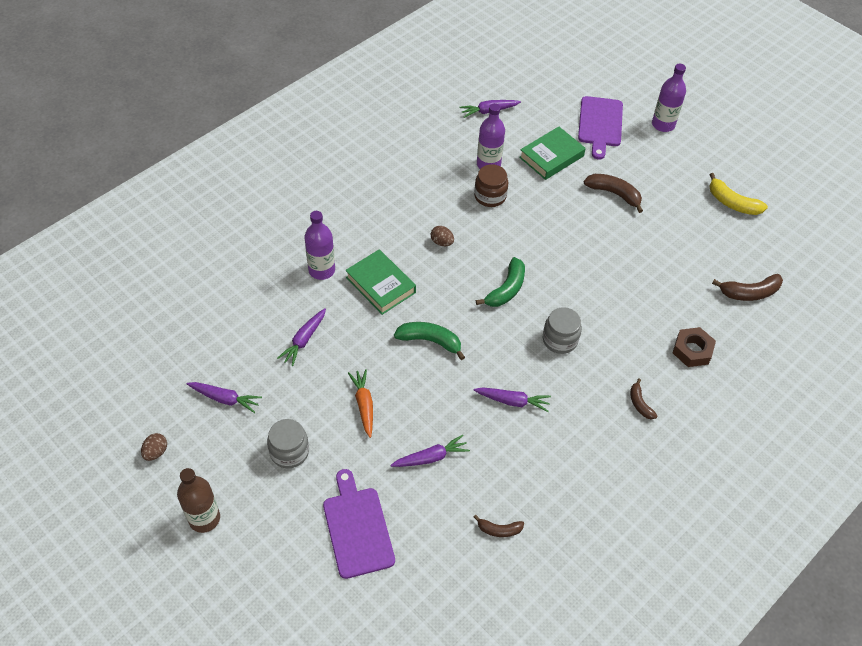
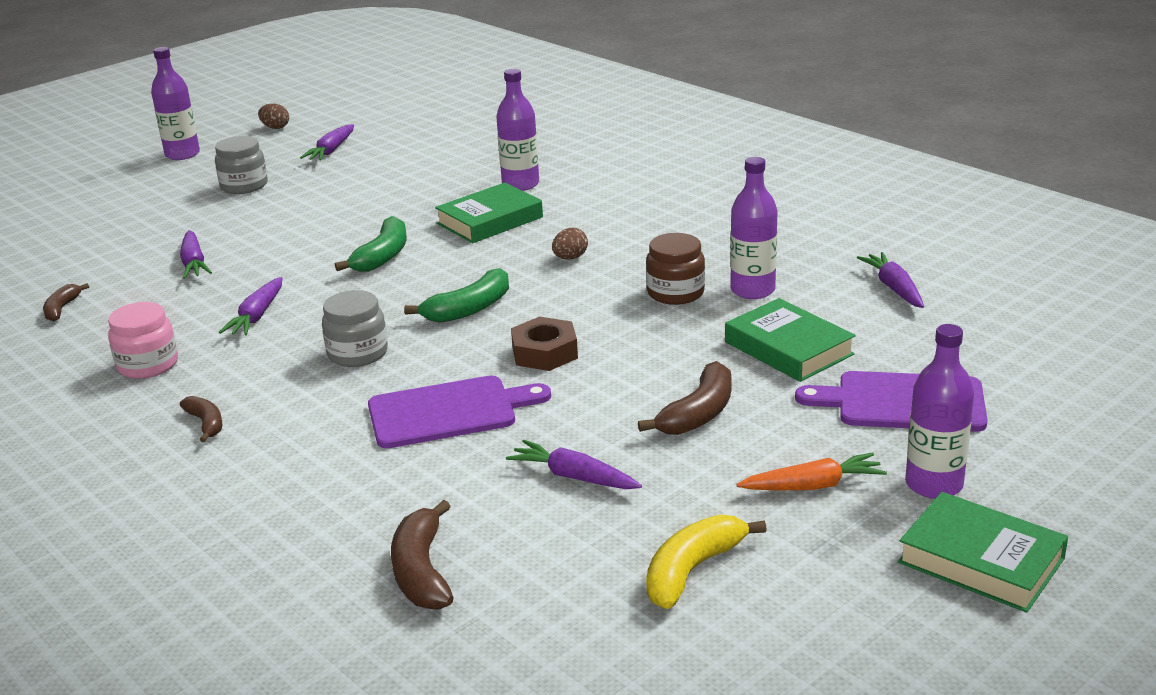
camera: 95 degrees right, 25 degrees down
(204, 518) = (182, 154): brown bottle -> purple bottle
(304, 340) = (405, 182): purple carrot -> purple carrot (574, 477)
(357, 528) = (122, 226): purple cutting board -> purple cutting board (449, 412)
(364, 405) = (292, 220): orange carrot -> orange carrot (813, 486)
(506, 289) = (469, 309): green banana -> green banana turned 75 degrees counterclockwise
(576, 451) = (148, 365): none -> pink jar
(640, 403) = (206, 423): brown banana -> brown banana turned 75 degrees clockwise
(692, 350) = (296, 485): brown nut -> brown nut (545, 352)
(711, 120) = (981, 560): none -> green book

